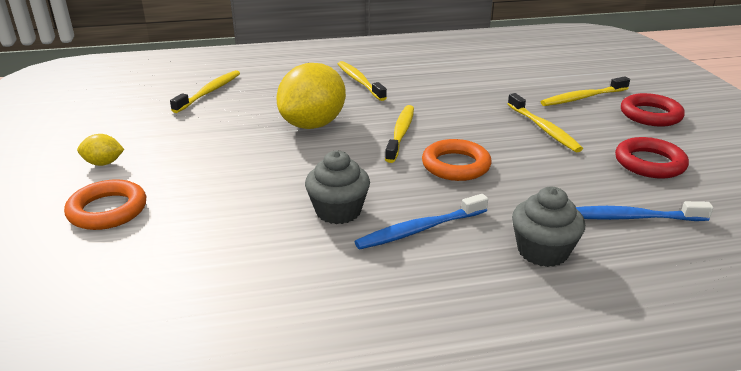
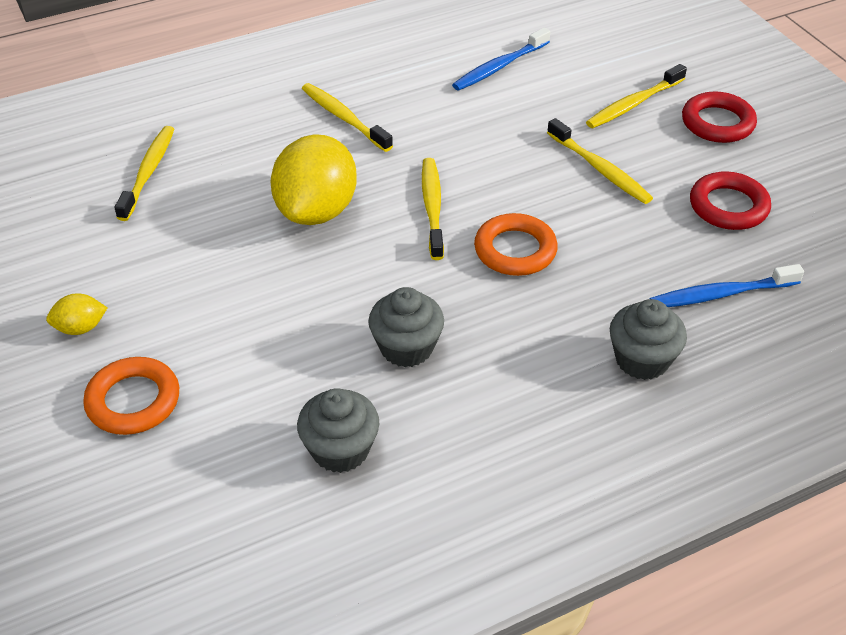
camera: 15 degrees left, 15 degrees up
(246, 269) = (340, 449): none -> grey cupcake
(420, 229) = (506, 356): blue toothbrush -> blue toothbrush (499, 67)

